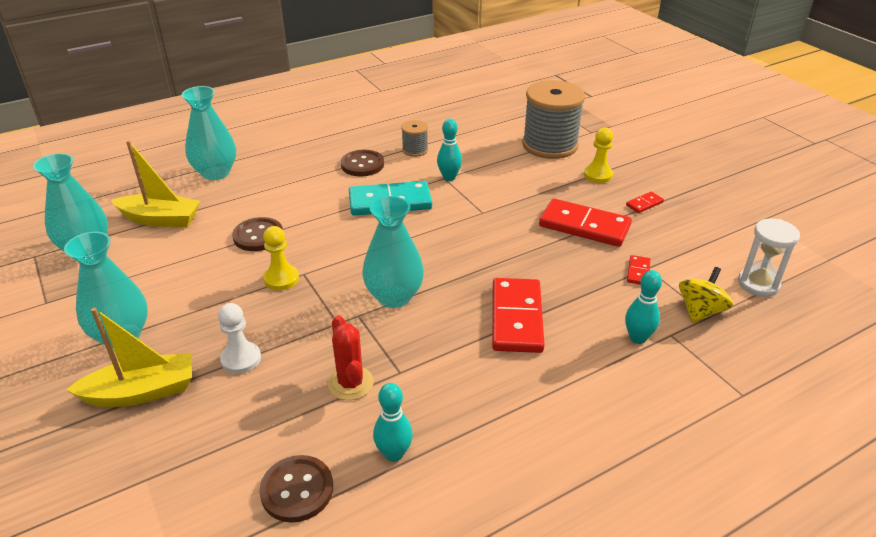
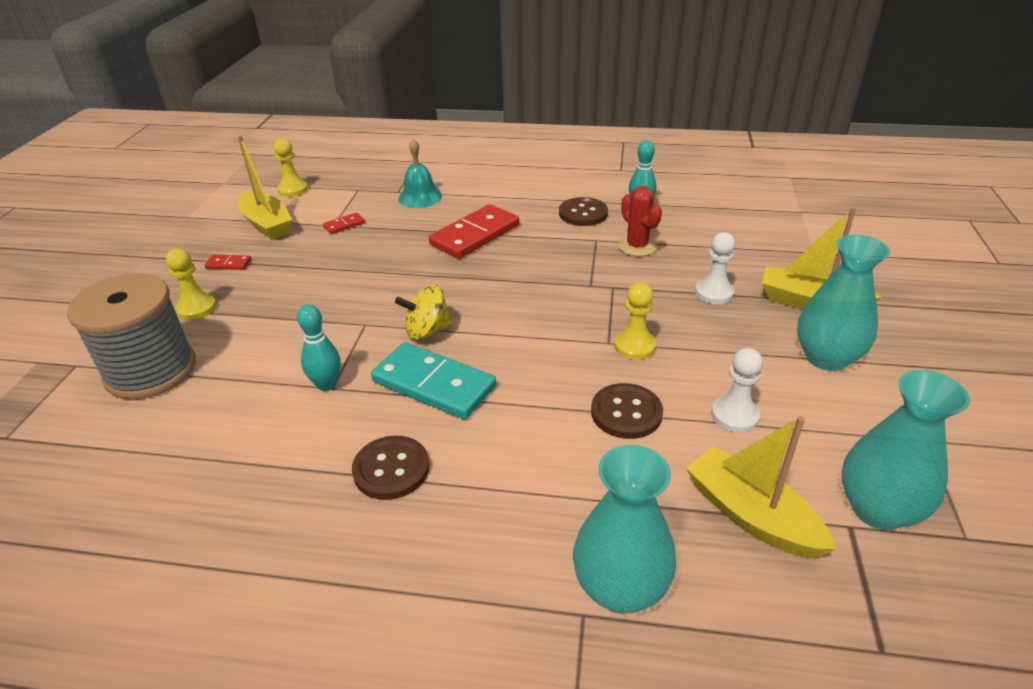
camera: 140 degrees left, 0 degrees up
(185, 263) = (734, 415): none -> white pawn
(297, 490) = (712, 214): brown button -> brown button (583, 213)
(350, 383) = (637, 246): red cactus -> red cactus turned 45 degrees counterclockwise
(394, 296) = (545, 286): turquoise vase -> none
(415, 150) = (293, 458): grey spool -> none
(584, 226) = (311, 270): red domino -> none
(637, 338) = (420, 197): turquoise bowling pin -> turquoise bell
(694, 242) = (267, 224): none -> yellow boat
(700, 311) = (357, 193): yellow spinning top -> yellow spinning top (427, 331)
(758, 284) = (293, 190): white hourglass -> yellow pawn

